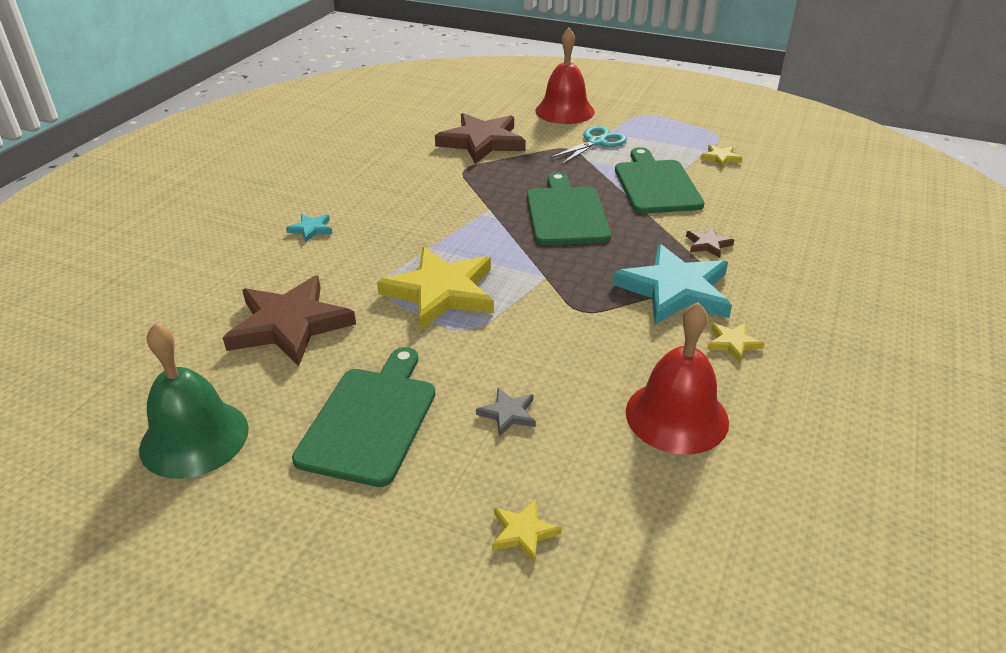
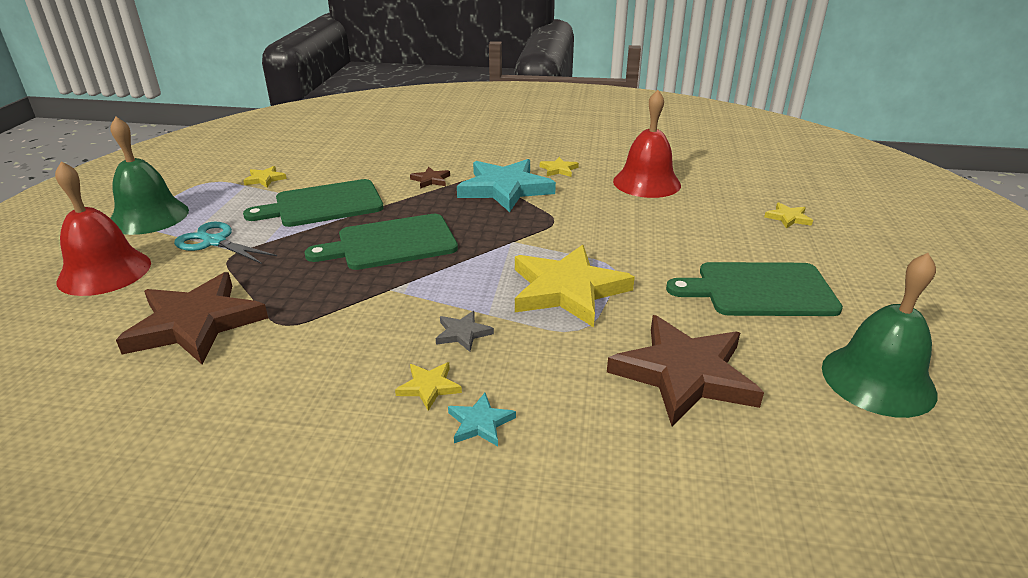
camera: 105 degrees left, 5 degrees down
(359, 215) = (429, 387): none -> yellow star
(508, 414) = (697, 235): grey star -> grey star (462, 333)
(649, 117) = (149, 216): none -> green bell

